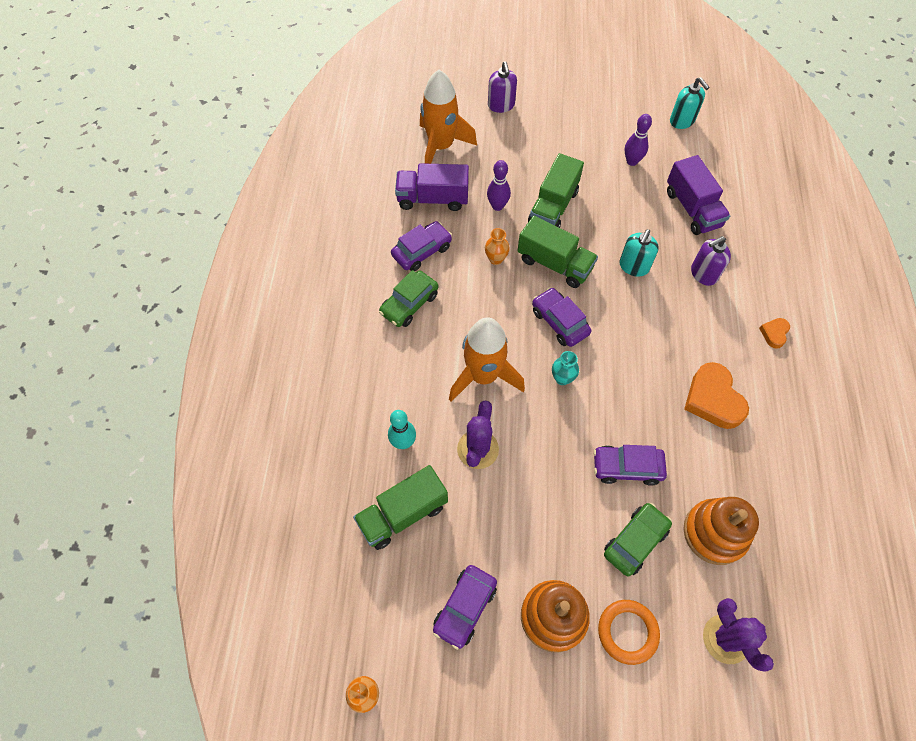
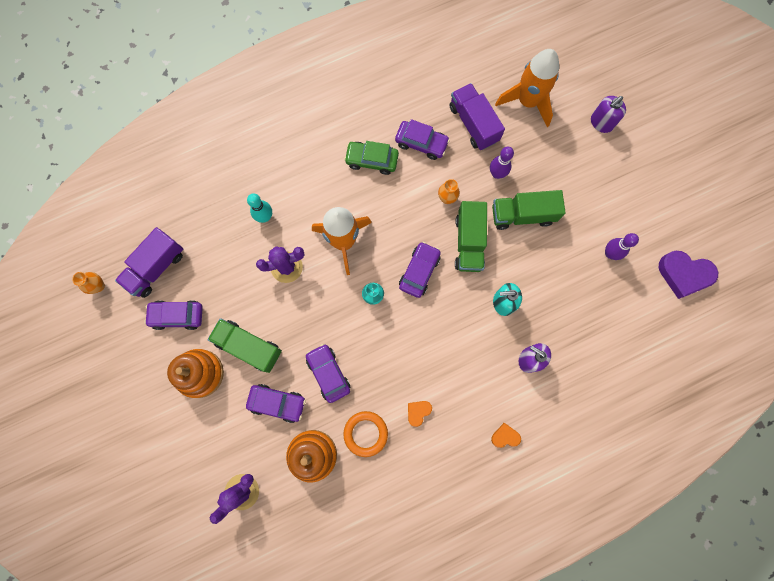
camera: 60 degrees right, 15 degrees up
(403, 514) = (216, 245): green truck -> green truck (249, 347)
(627, 632) = (214, 425): orange ring -> orange ring (365, 433)
(635, 541) = (277, 403): green car -> purple car
(682, 121) = (684, 274): turquoise soap dispenser -> purple heart
(692, 209) = (590, 323): purple truck -> purple truck (156, 267)
(713, 399) = (418, 412): orange heart -> orange heart, size x0.50

